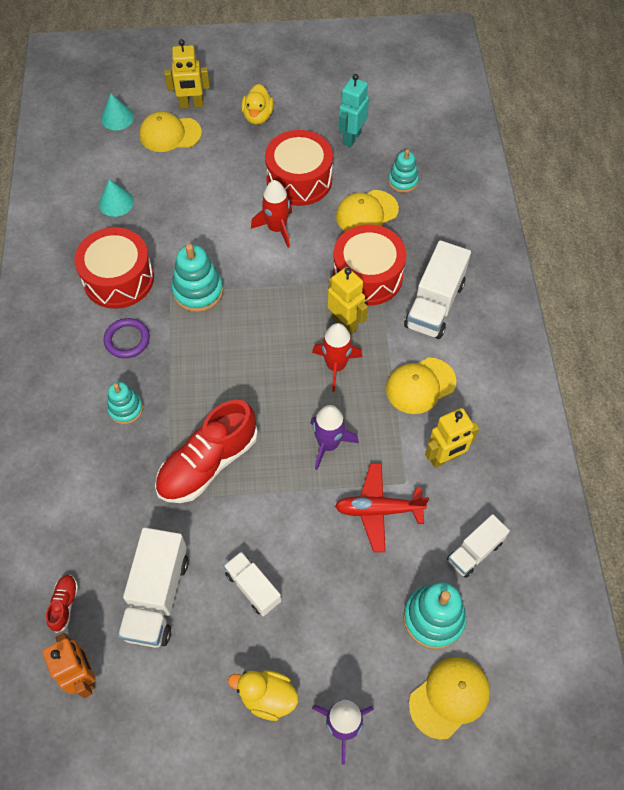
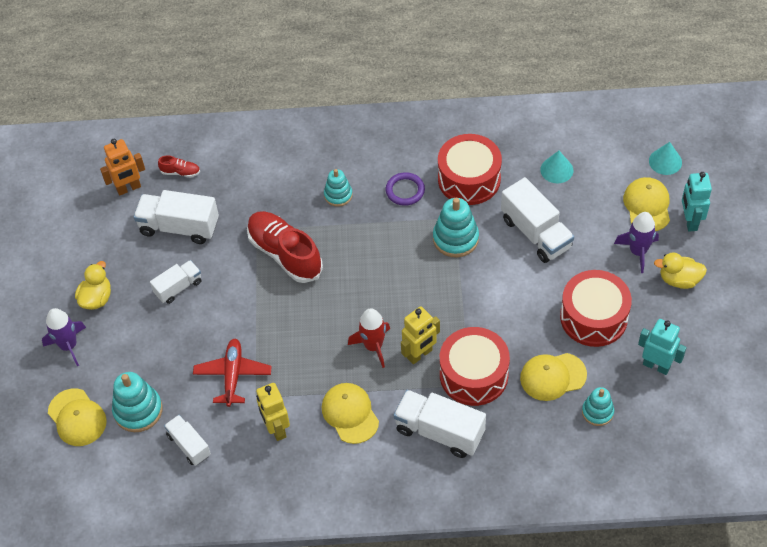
camera: 95 degrees right, 5 degrees down
(191, 105) = (690, 221): yellow robot -> turquoise robot
(196, 222) = (536, 233): none -> white truck
(277, 229) = (530, 299): red rocket -> none
(328, 444) = (296, 339): purple rocket -> purple rocket (638, 251)
(366, 213) = (552, 376): yellow cap -> yellow cap turned 75 degrees counterclockwise

